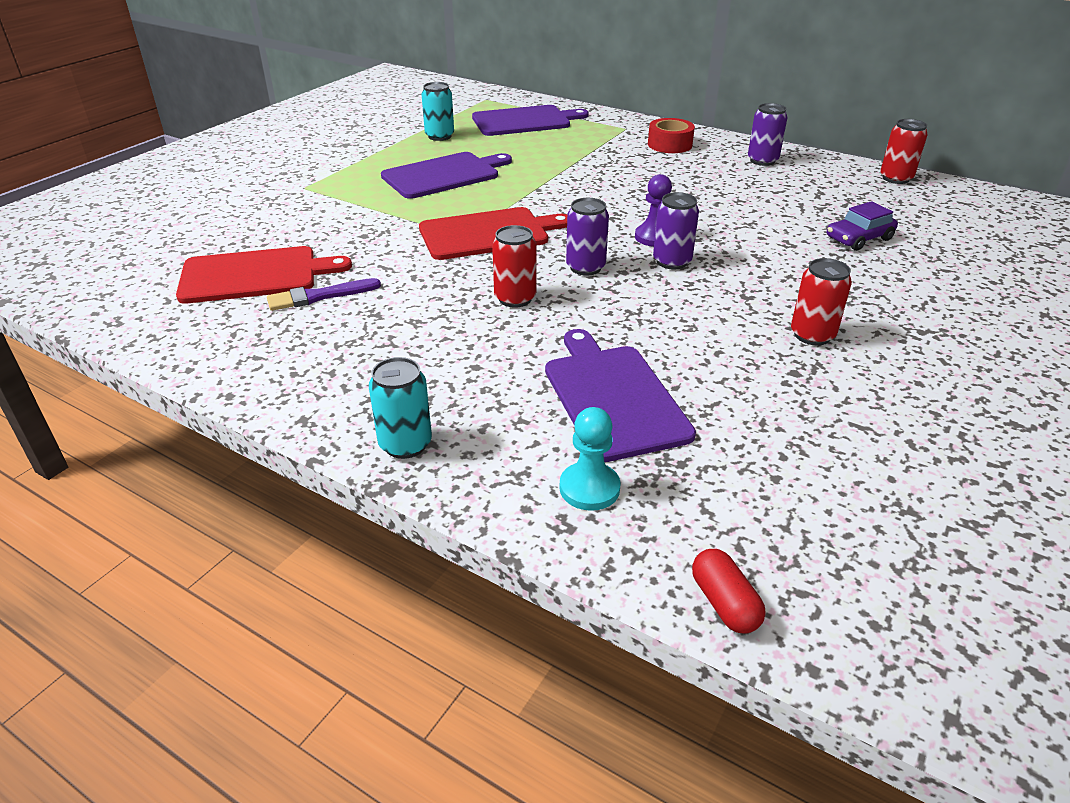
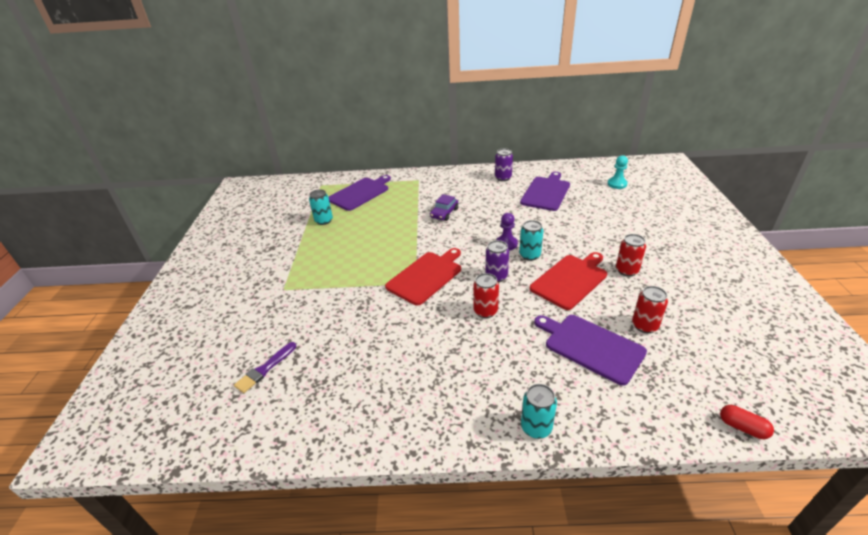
camera: 30 degrees left, 0 degrees up
(255, 275) = (328, 364): red cutting board -> red cutting board (570, 280)
(319, 296) = (384, 360): purple brush -> purple brush (265, 369)
(444, 175) = (357, 247): purple cutting board -> purple cutting board (546, 192)
(589, 488) = (637, 402): turquoise pawn -> turquoise pawn (617, 184)
(669, 145) = (451, 183): red tape -> none
(672, 261) = (529, 255): purple can -> turquoise can
(859, 239) = (588, 208): purple car -> purple car (444, 213)
(895, 178) = (567, 168): red can -> red can (644, 326)

